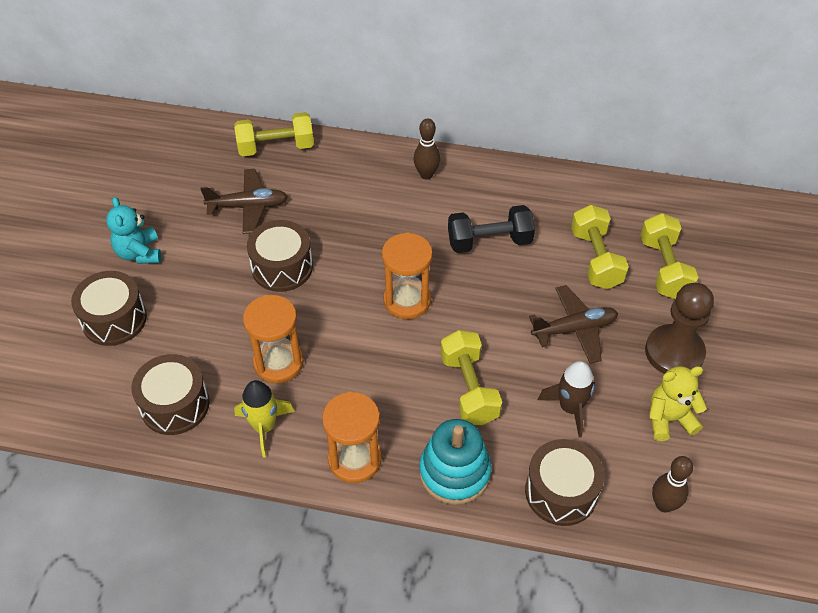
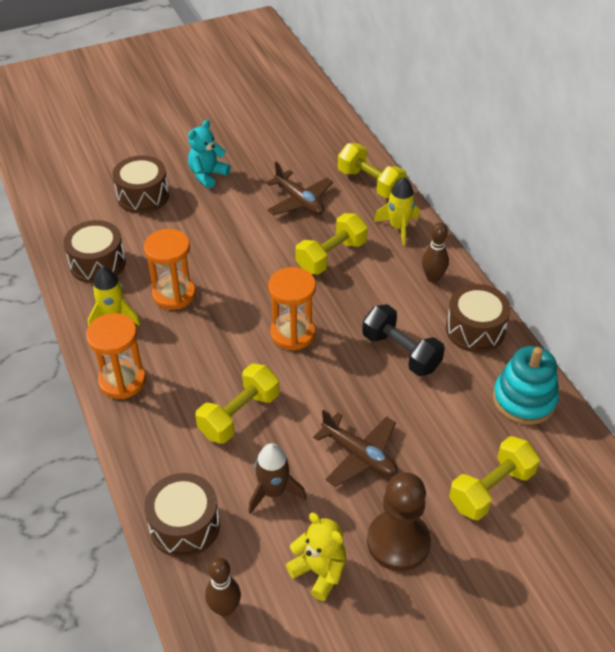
camera: 55 degrees right, 5 degrees down
(282, 267) = (260, 249): brown drum -> brown drum (475, 330)
(348, 161) = (398, 227): none -> yellow rocket
(454, 472) = (153, 446): turquoise stacking toy -> turquoise stacking toy (524, 399)
(595, 259) = (452, 433): yellow dumbbell -> yellow dumbbell (331, 256)

